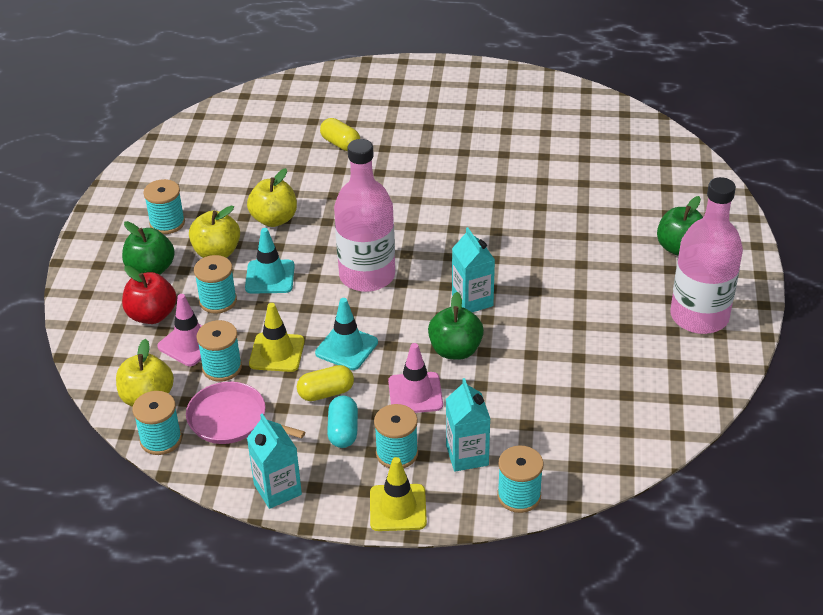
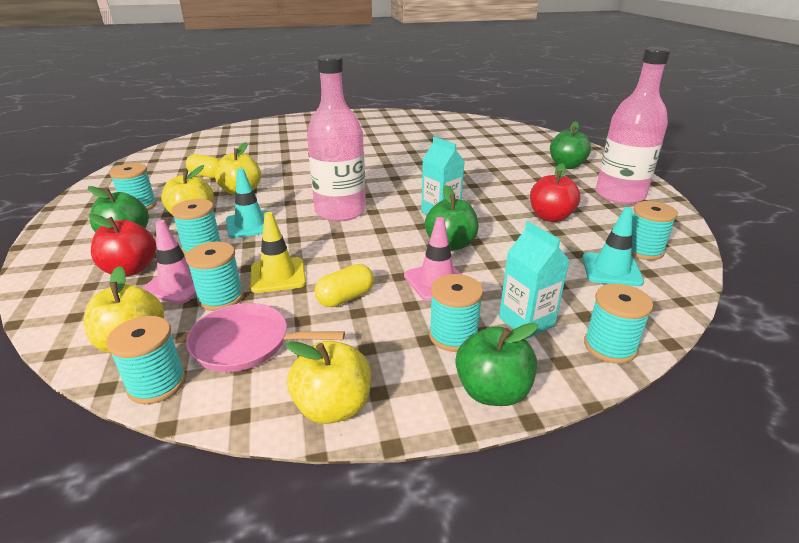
camera: 20 degrees left, 10 degrees down
(277, 489) = (333, 407): turquoise carton -> yellow apple
(340, 144) = (280, 149): yellow capsule -> yellow capsule (206, 175)
(343, 431) = (382, 327): turquoise capsule -> none
(346, 348) = (348, 260): turquoise traffic cone -> turquoise traffic cone (611, 270)
(398, 508) = (492, 391): yellow traffic cone -> green apple
(588, 334) = (550, 217): none -> red apple
(647, 403) = (643, 250): none -> turquoise spool

